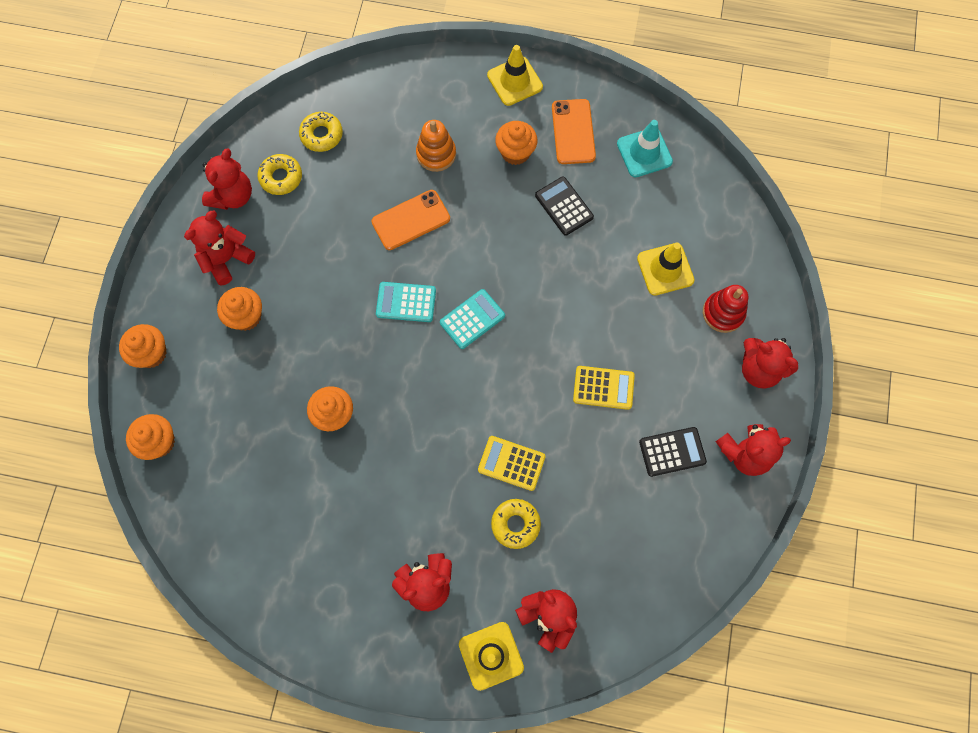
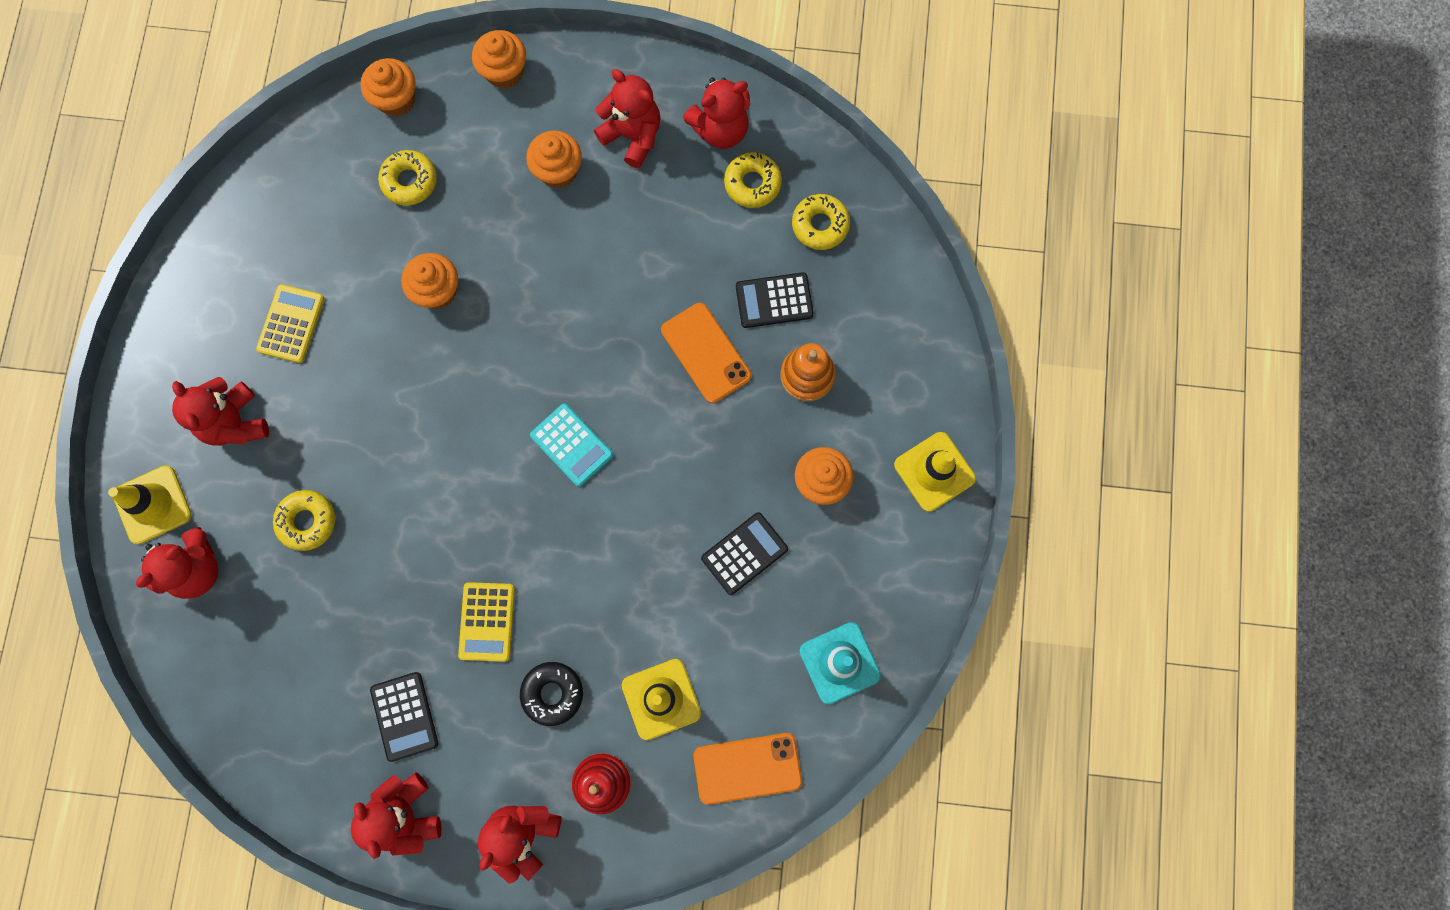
camera: 85 degrees right, 5 degrees up
(233, 196) = (720, 129): red teddy bear -> red teddy bear turned 45 degrees counterclockwise
(235, 433) = (409, 181): none -> yellow donut
(376, 171) = (774, 300): none -> black calculator
(406, 302) = (590, 359): turquoise calculator -> none
(511, 463) = (383, 510): yellow calculator -> yellow calculator (291, 324)
(573, 132) = (862, 559): orange phone -> orange phone (747, 768)
(658, 343) = (552, 693): none -> black donut

